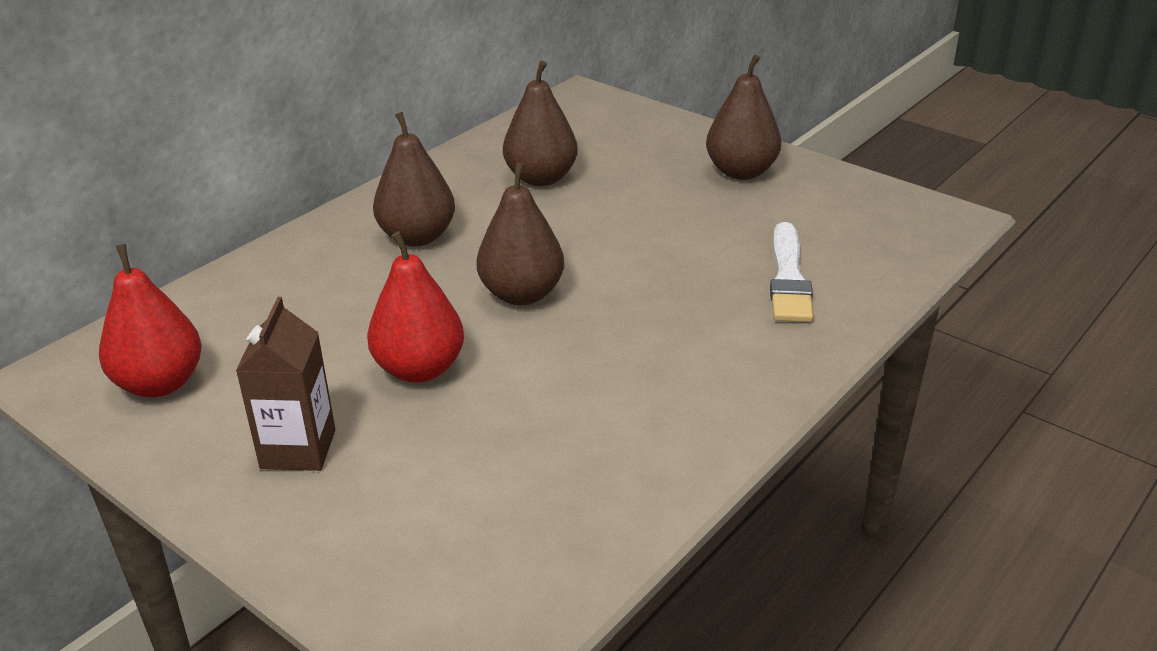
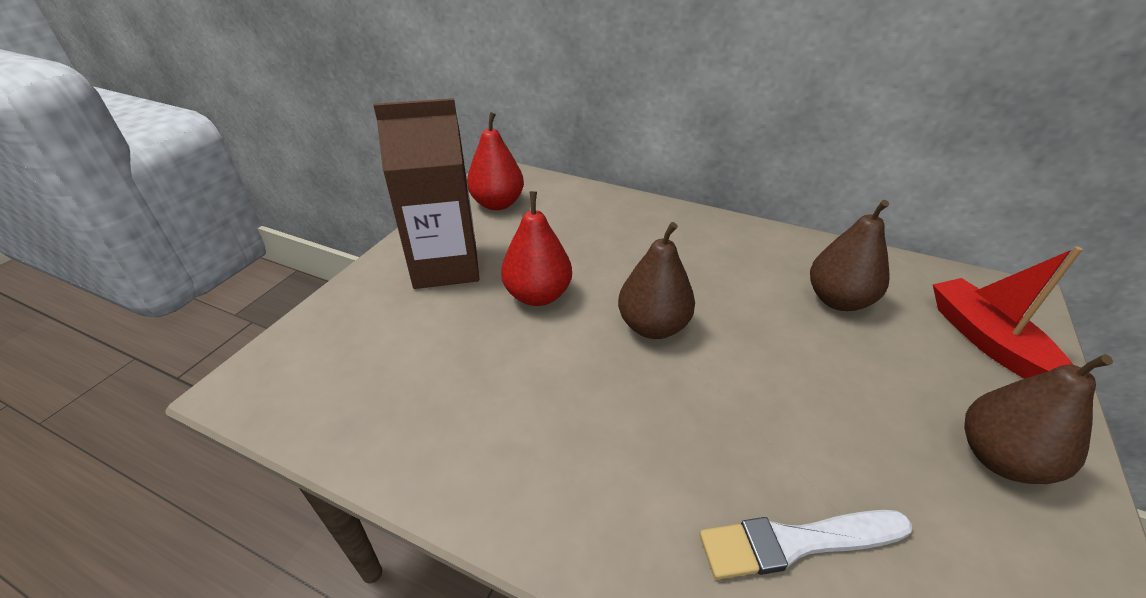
camera: 75 degrees right, 5 degrees up
(298, 449) = (446, 266): brown carton -> brown carton, size x1.61
(417, 237) = (699, 255): brown pear -> none
(627, 130) = (987, 341): none -> red boat

